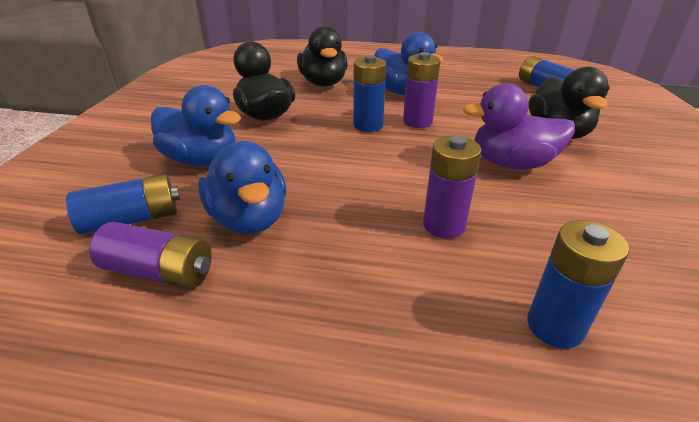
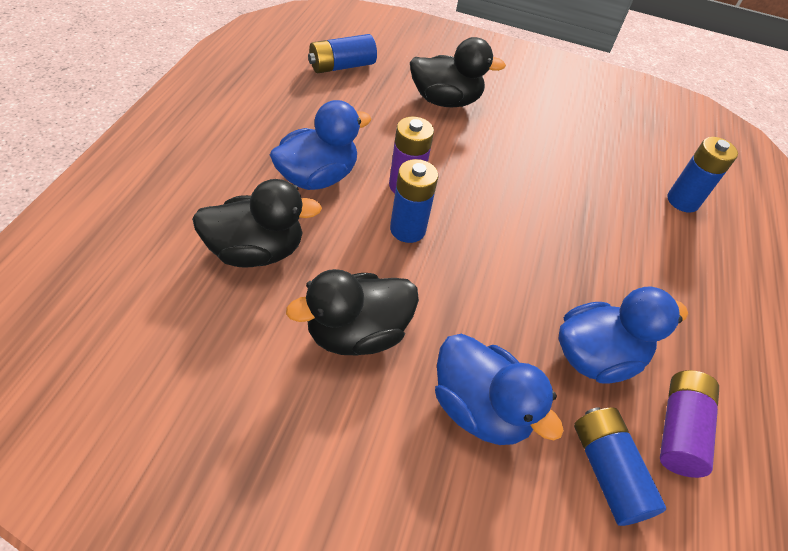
camera: 90 degrees left, 15 degrees up
(202, 160) = (480, 408): blue duck -> blue duck turned 105 degrees clockwise
(443, 225) = (592, 220): purple battery -> none
(512, 163) = (499, 149): purple duck -> none

